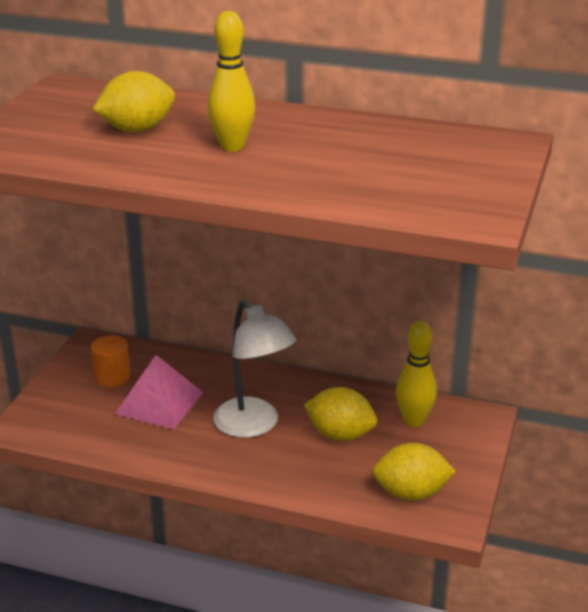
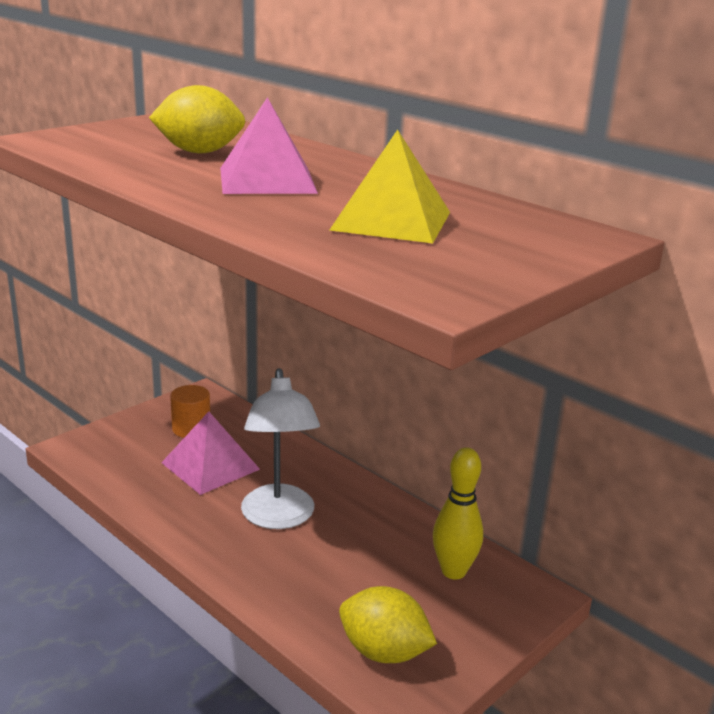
camera: 25 degrees right, 5 degrees down
(232, 146) = (267, 180): yellow bowling pin -> pink pyramid
(340, 435) = (359, 558): yellow lemon -> none
(370, 163) = (392, 221): none -> yellow pyramid

